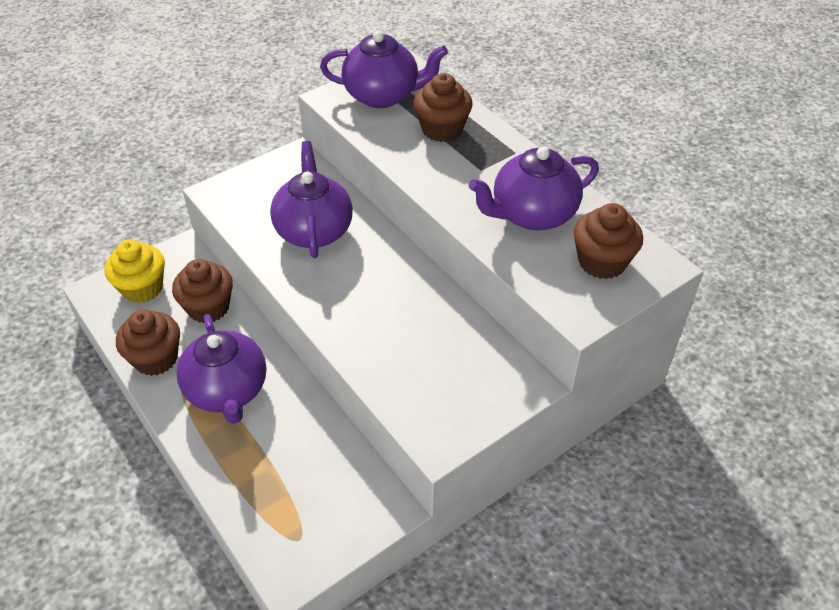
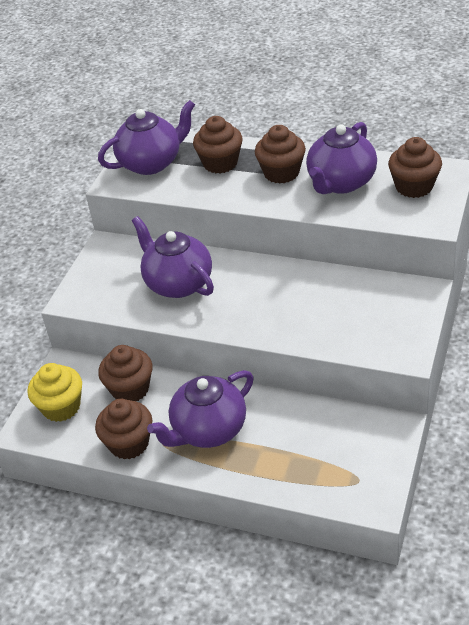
camera: 30 degrees left, 5 degrees down
(227, 391) = (208, 430): purple teapot -> purple teapot turned 105 degrees clockwise
(487, 171) = (281, 173): none -> brown cupcake

